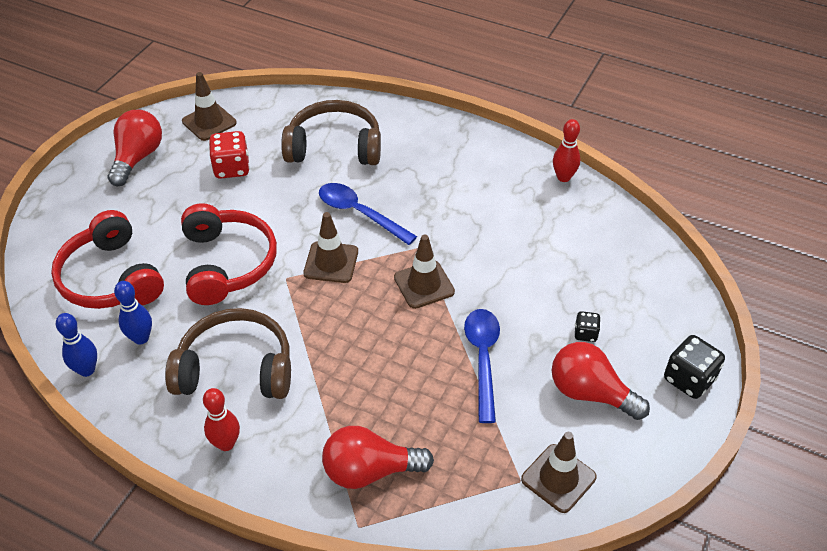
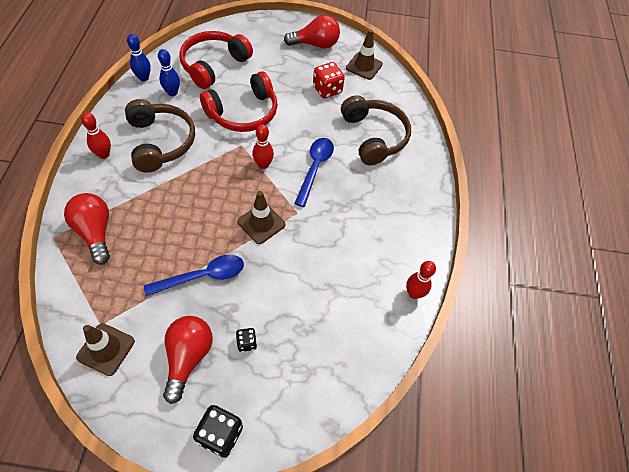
camera: 65 degrees right, 10 degrees up
(331, 262) = (263, 165): brown traffic cone -> red bowling pin

